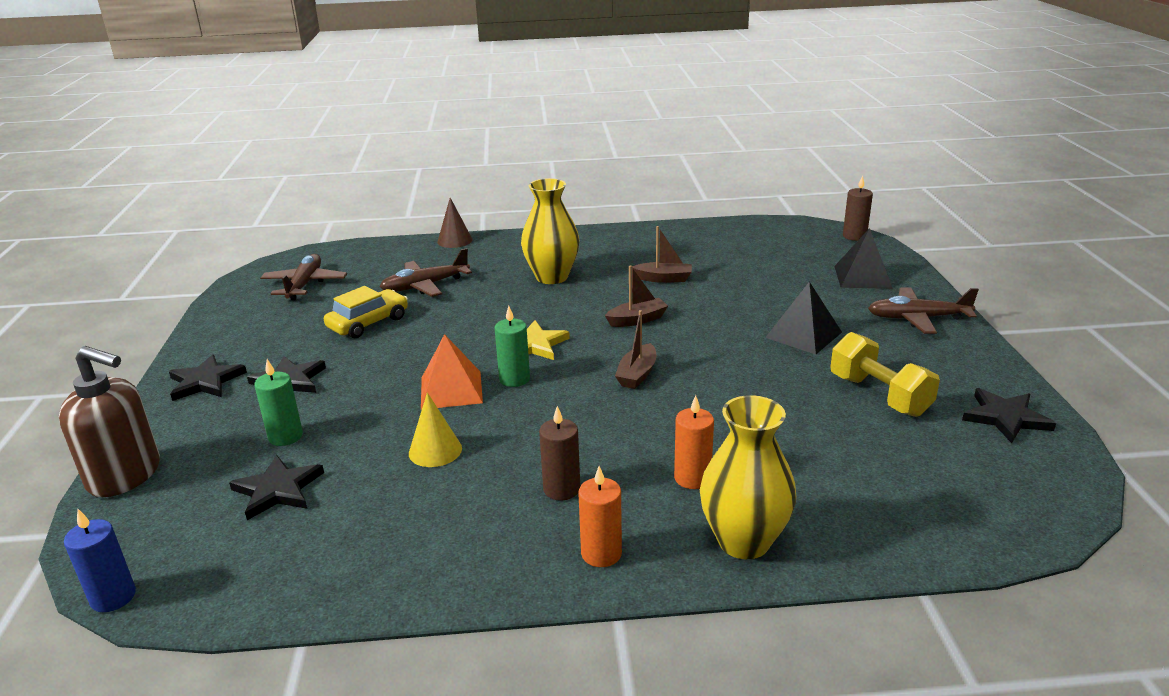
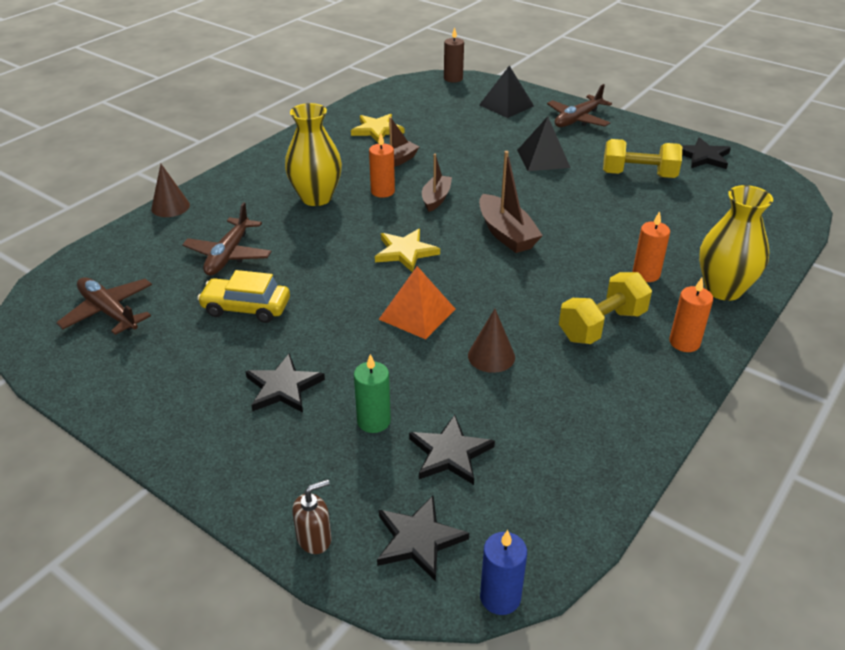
camera: 50 degrees left, 10 degrees up
(125, 476) = (314, 538): brown soap dispenser -> brown soap dispenser, size x0.49
(205, 381) = (208, 435): black star -> black star (418, 539)
(368, 323) = (246, 308): yellow car -> yellow car turned 75 degrees counterclockwise
(435, 450) = (491, 356): yellow cone -> brown cone
(514, 379) = (442, 281): green candle -> none
(561, 489) = (602, 325): brown candle -> yellow dumbbell
(607, 295) = (382, 191): none -> orange candle
(637, 374) = (506, 234): brown boat -> brown boat, size x1.53
(697, 250) = (377, 130): none -> yellow star

